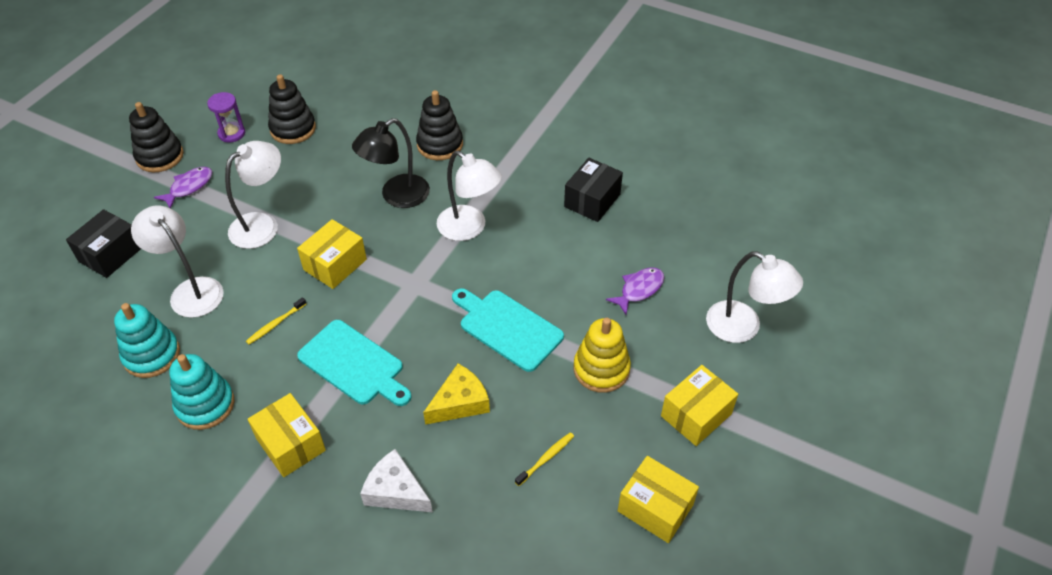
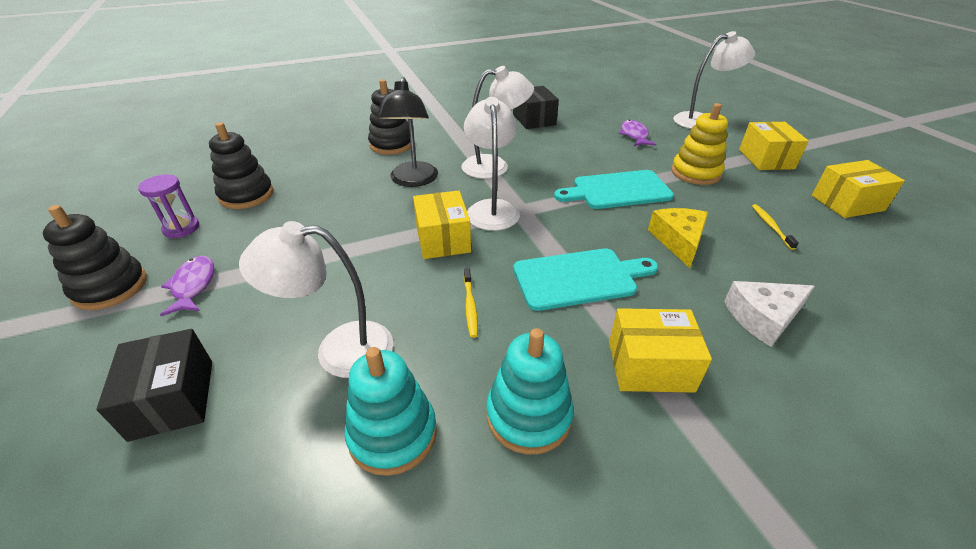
camera: 50 degrees left, 10 degrees down
(262, 224) = (328, 259): white lamp -> white lamp (491, 208)

